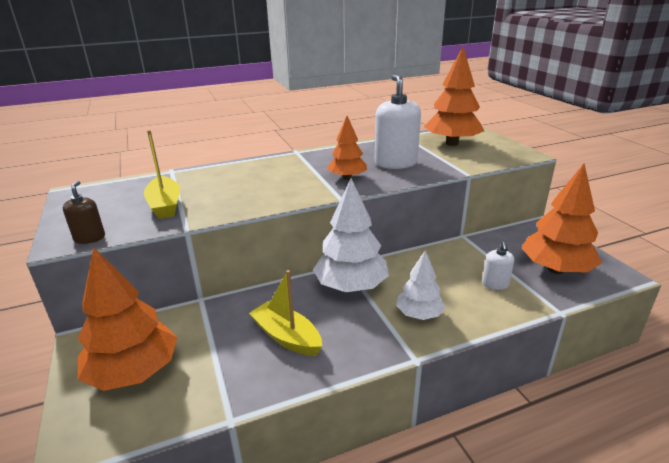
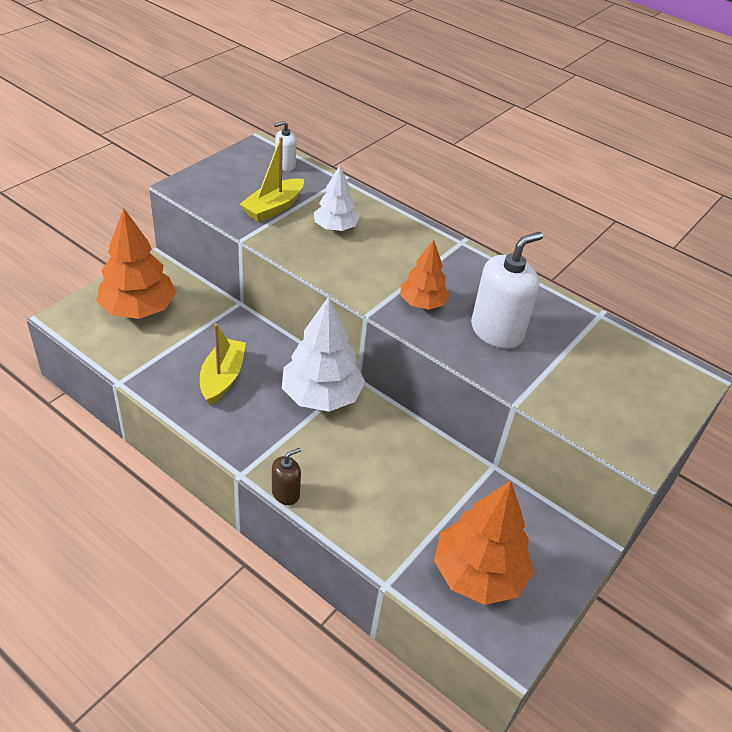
camera: 55 degrees right, 15 degrees up
(89, 238) = (196, 196): brown soap dispenser -> brown soap dispenser (285, 493)
(419, 314) = (308, 461): white tree -> white tree (335, 228)
(452, 143) = (613, 369): orange tree -> none
(495, 284) = (404, 516): white soap dispenser -> white soap dispenser (285, 165)

